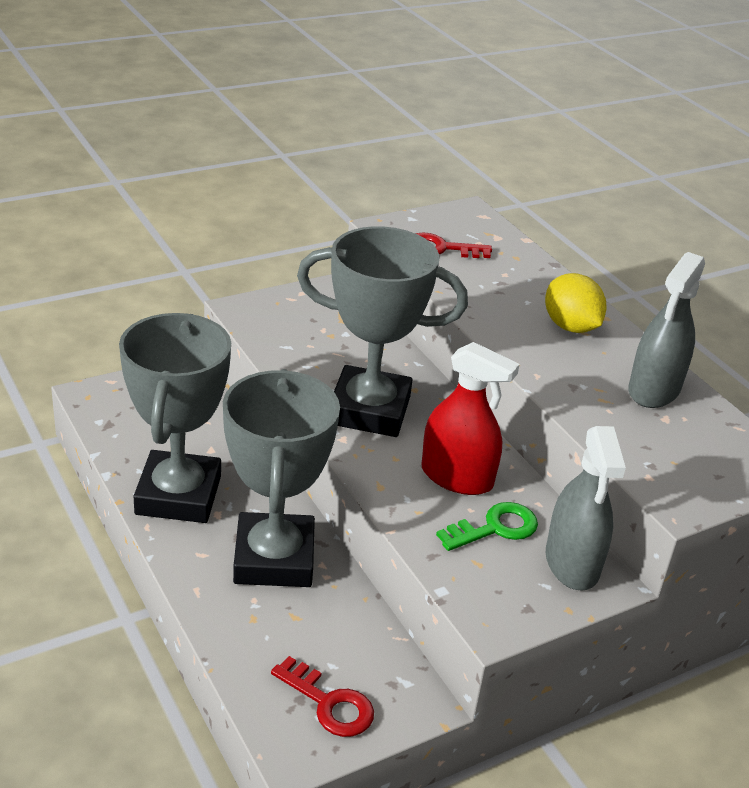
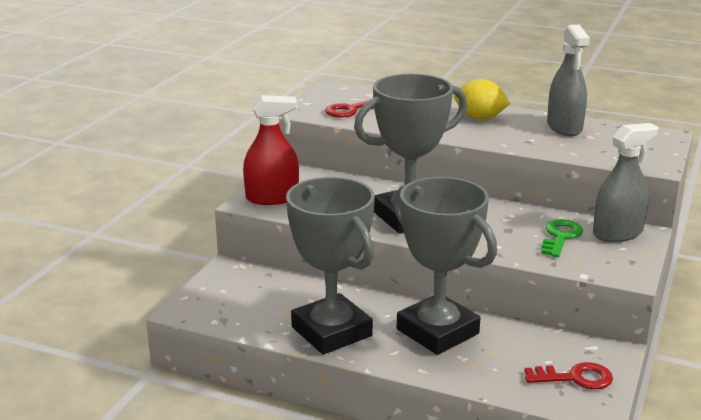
camera: 35 degrees left, 10 degrees down
(457, 477) = (505, 225): red spray bottle -> red spray bottle (272, 198)
(572, 563) = (617, 233): grey spray bottle -> grey spray bottle turned 75 degrees counterclockwise

